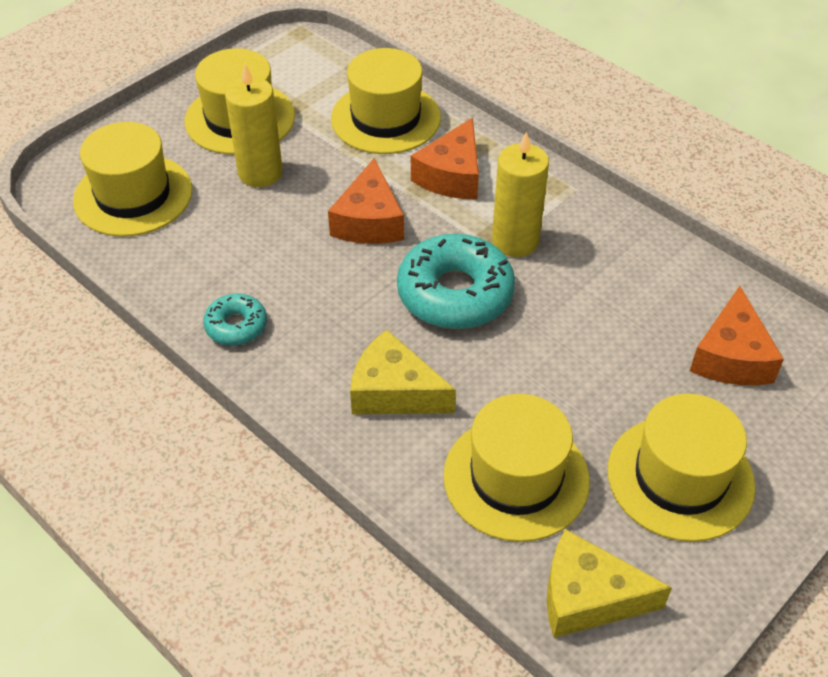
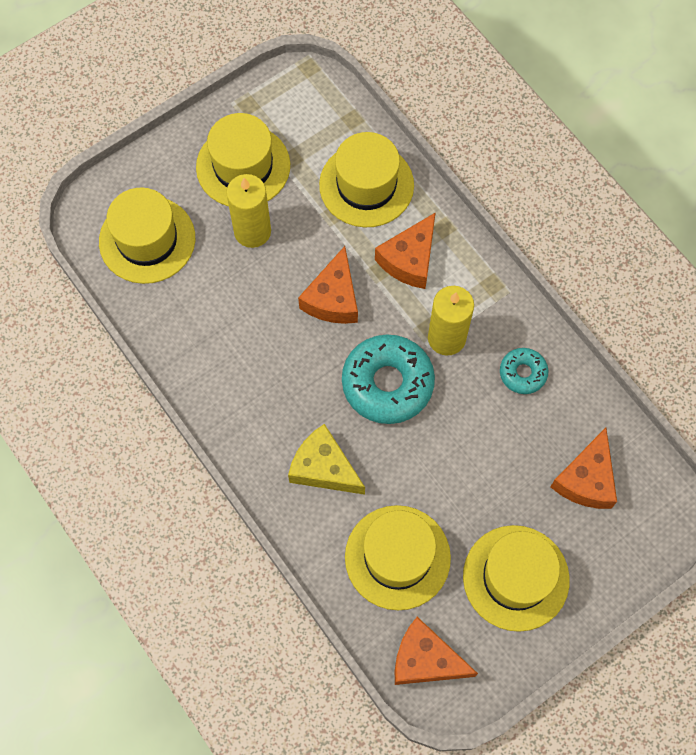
camera: 10 degrees right, 20 degrees up
(236, 326) = (214, 387): turquoise donut -> turquoise donut (523, 373)
(588, 597) = (425, 659): yellow cheese -> orange cheese

